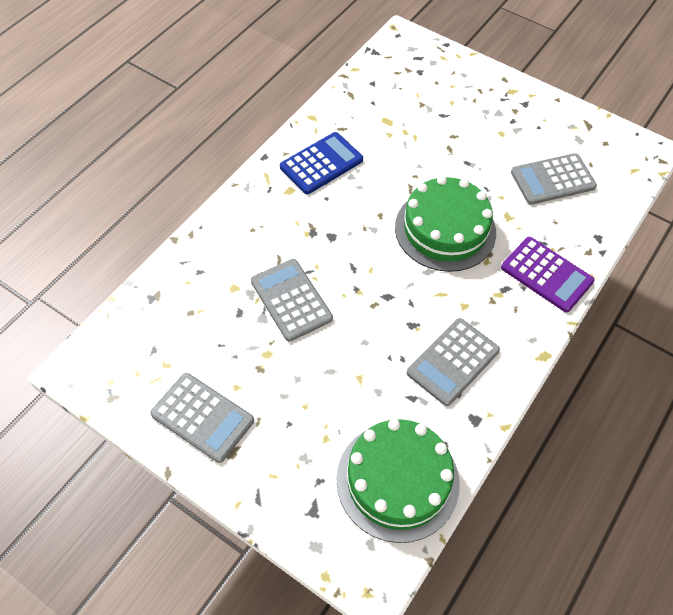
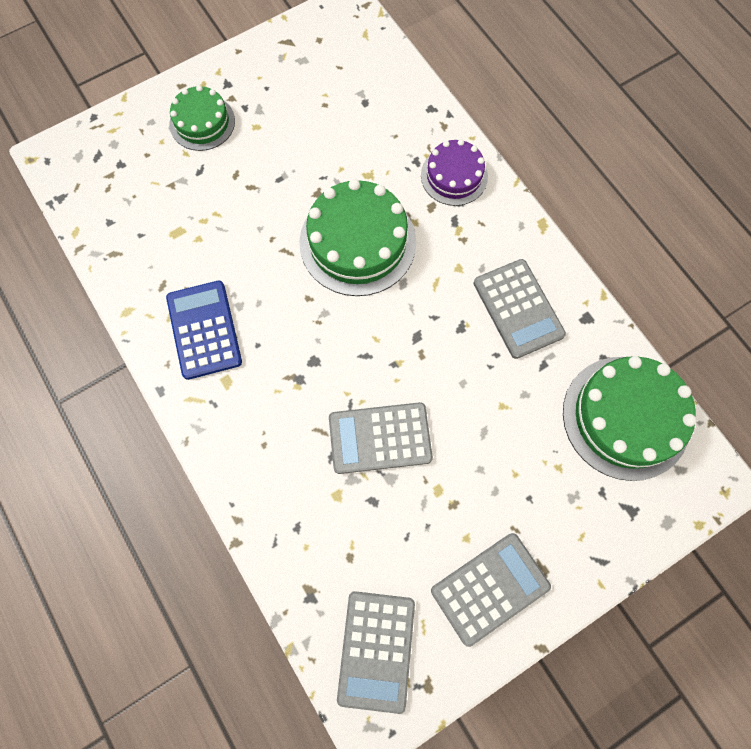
camera: 65 degrees left, 15 degrees up
(483, 102) = (202, 122): none -> green cake
(546, 274) = (454, 176): purple calculator -> purple cake
(552, 179) = (342, 111): grey calculator -> grey calculator (376, 650)

